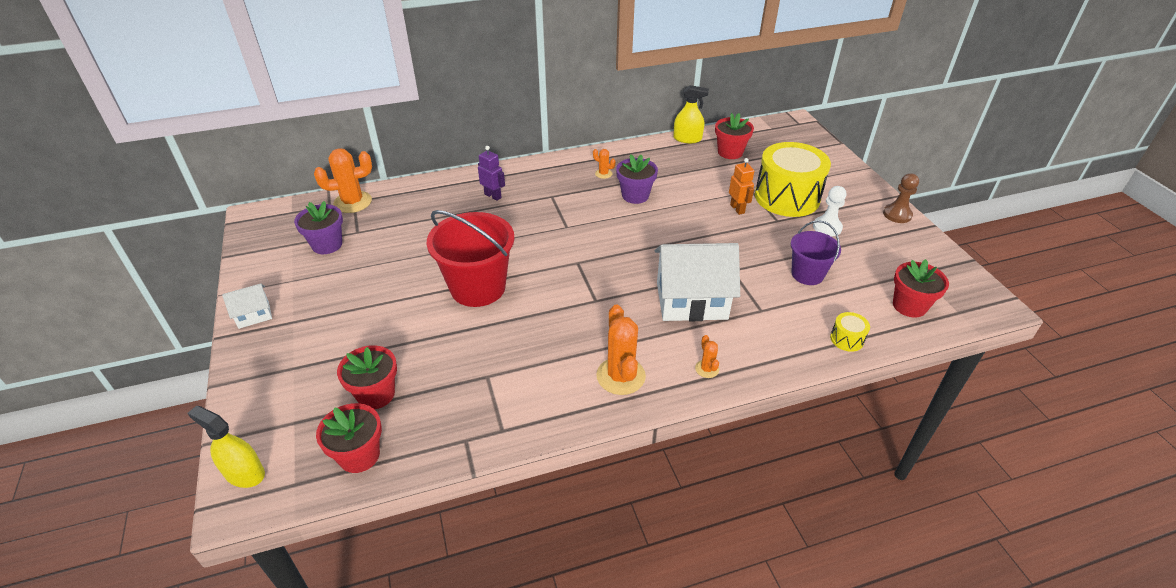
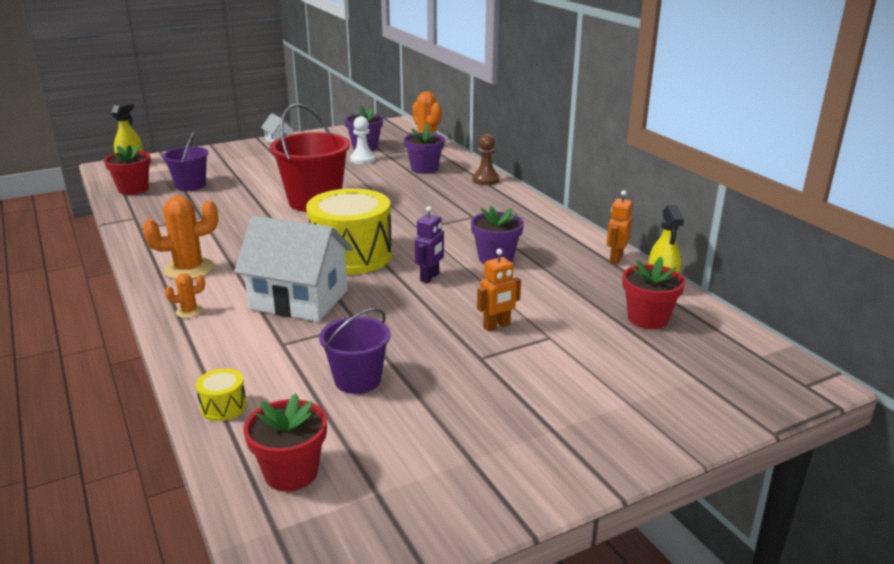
camera: 80 degrees right, 15 degrees down
(376, 394) = (190, 185): red flower pot -> purple bucket
(421, 210) = (424, 169): none -> purple flower pot
(493, 196) = (460, 192): purple robot -> purple robot (430, 277)
(603, 174) = (533, 238): orange cactus -> none
(646, 147) = (615, 259): none -> orange robot
(691, 301) = (299, 300): white house -> white house turned 60 degrees counterclockwise
(787, 197) = (547, 367): yellow drum -> yellow drum (351, 255)
(827, 227) = (478, 402): white pawn -> white pawn (363, 160)
(897, 214) = (548, 485): brown pawn -> brown pawn (486, 180)

